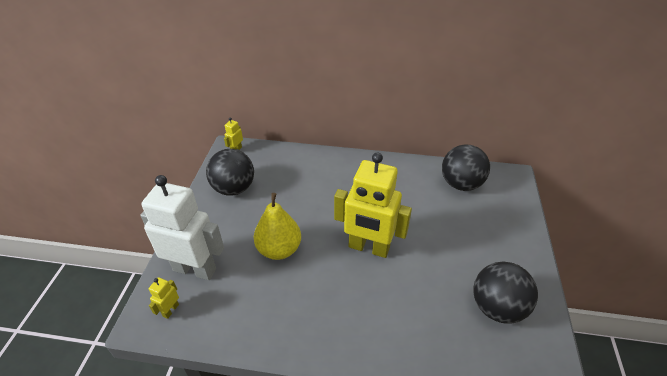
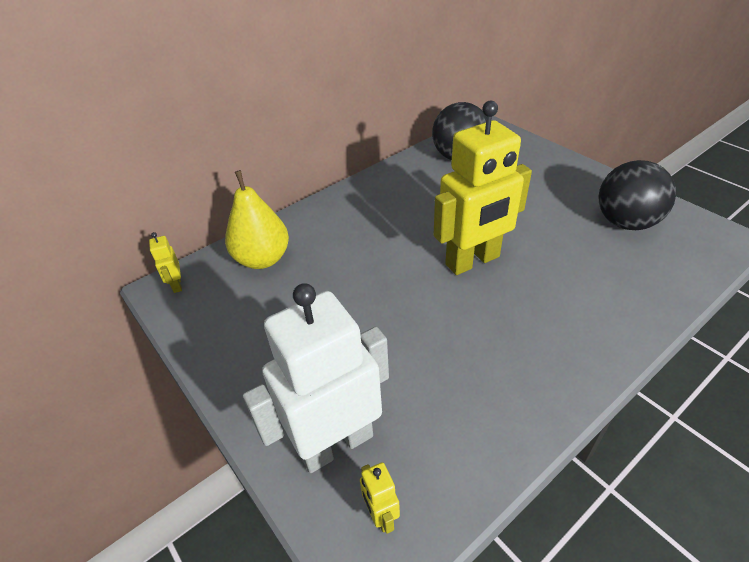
camera: 45 degrees left, 0 degrees up
(234, 188) = (242, 324): black ball -> none
(279, 249) = (396, 335): yellow pear -> yellow pear (262, 259)

